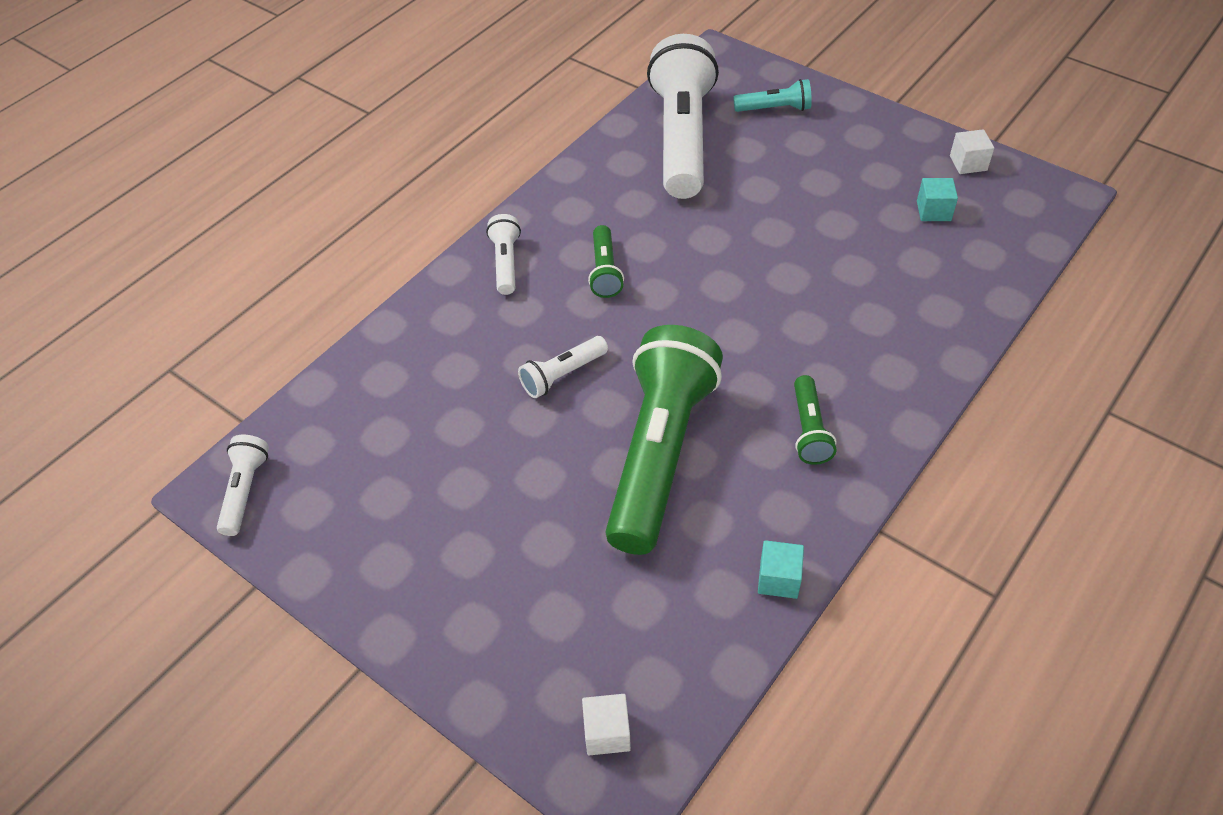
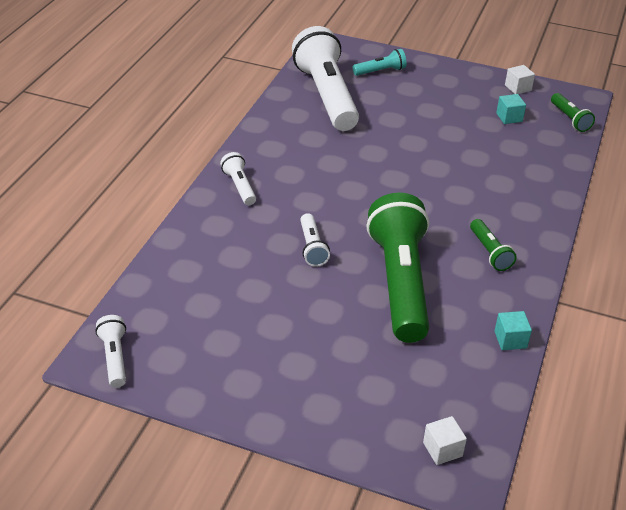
camera: 20 degrees left, 10 degrees down
(562, 375) = (312, 247): white flashlight -> white flashlight turned 45 degrees counterclockwise
(604, 271) = (311, 181): green flashlight -> green flashlight (570, 119)

